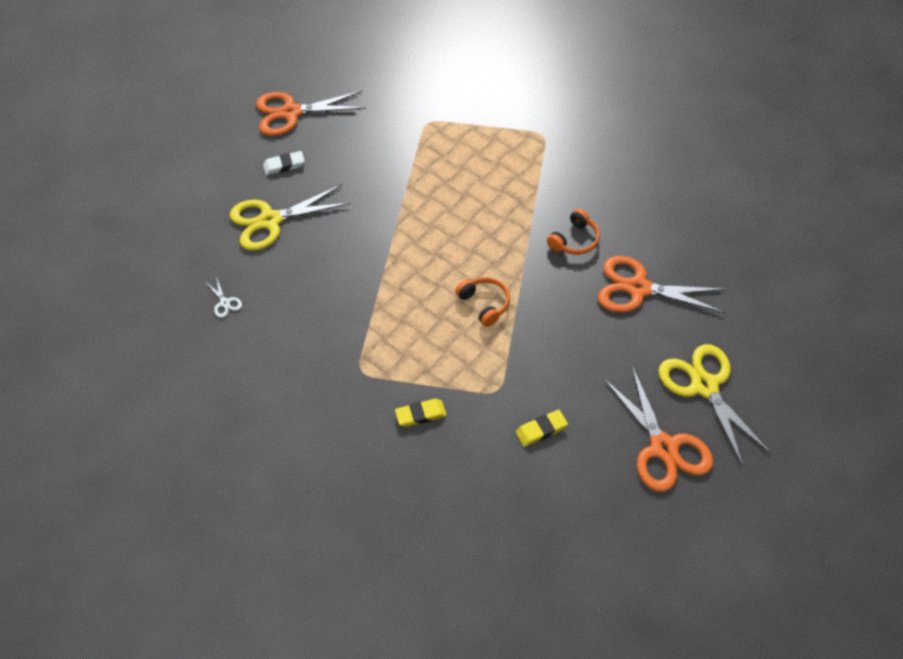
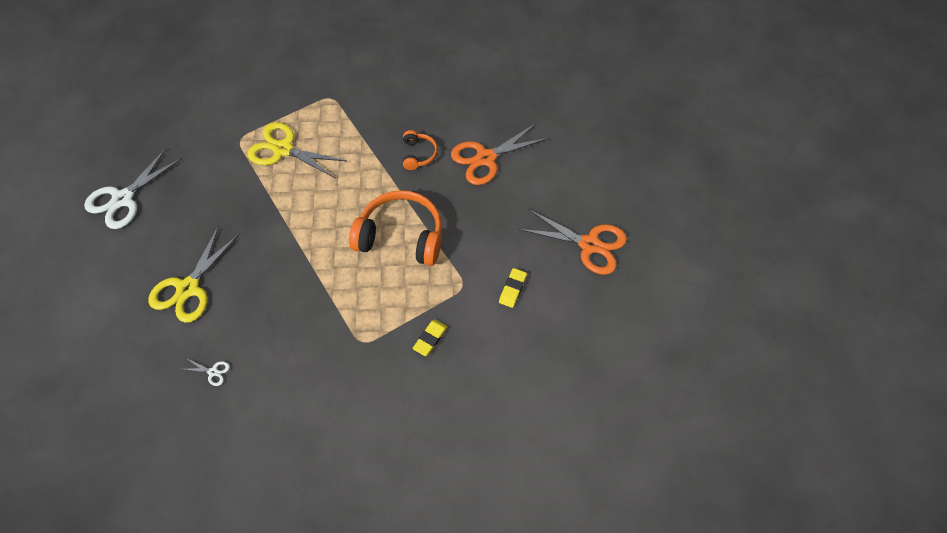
camera: 45 degrees left, 5 degrees up
(284, 165) = (157, 241): white eraser -> none
(291, 113) = (123, 199): orange scissors -> white scissors
(485, 304) = (401, 236): orange headphones -> orange headphones, size x2.03
(704, 386) = (577, 191): yellow scissors -> yellow scissors (283, 149)

